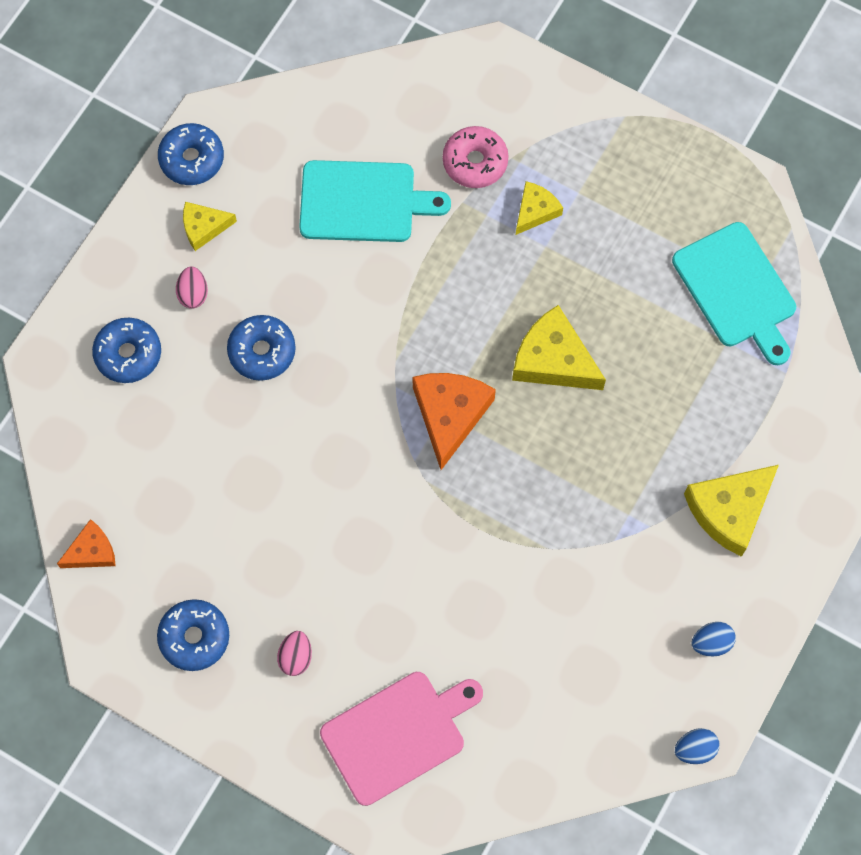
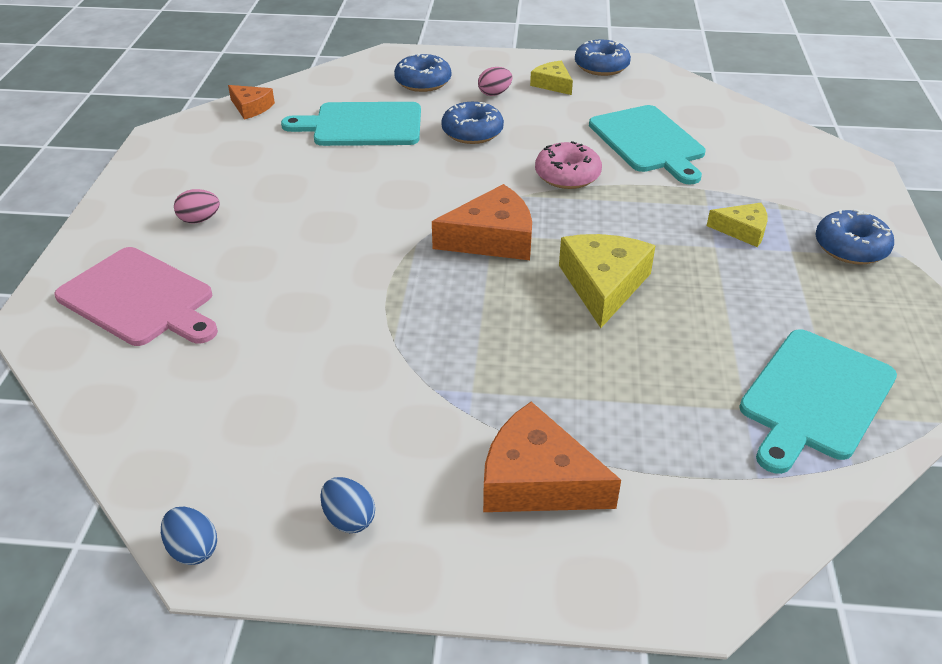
camera: 65 degrees right, 30 degrees down
(192, 451) = (362, 125): none -> turquoise cutting board
(194, 637) = (197, 167): blue donut -> blue donut (850, 247)
(475, 162) = (749, 185): pink donut -> pink donut (567, 175)
(729, 510) = (537, 480): yellow cheese -> orange cheese

